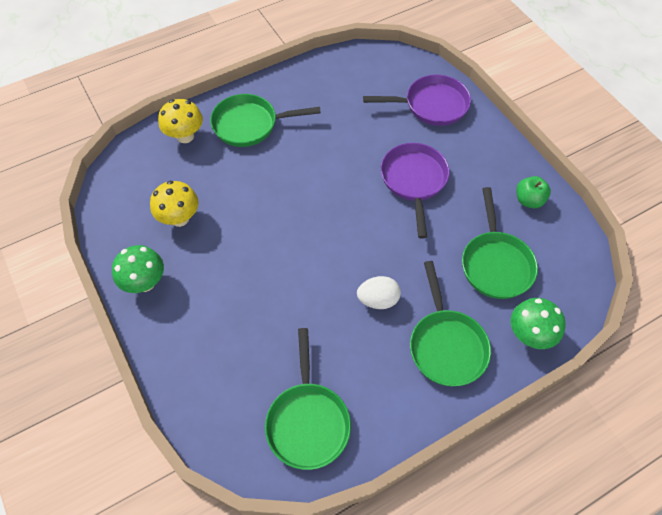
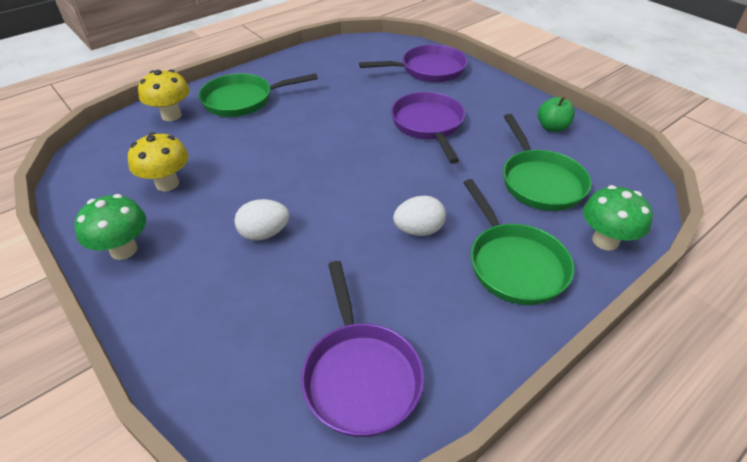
camera: 10 degrees left, 15 degrees down
(254, 283) = (264, 233): none -> white egg
(307, 421) = (360, 375): green pan -> purple pan

